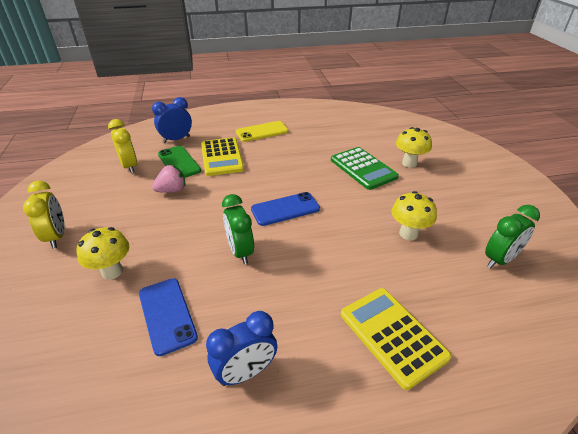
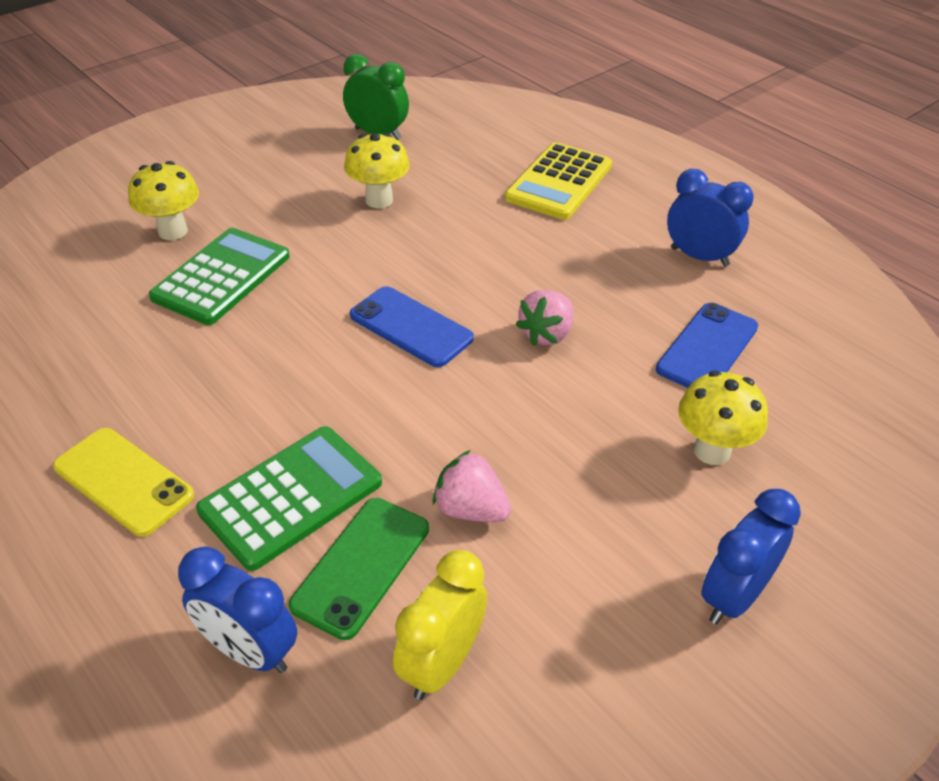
camera: 120 degrees left, 5 degrees up
(57, 236) = (734, 596): yellow clock -> blue clock
(222, 157) = (291, 497): yellow calculator -> green calculator
(240, 251) = (546, 334): green clock -> pink strawberry

